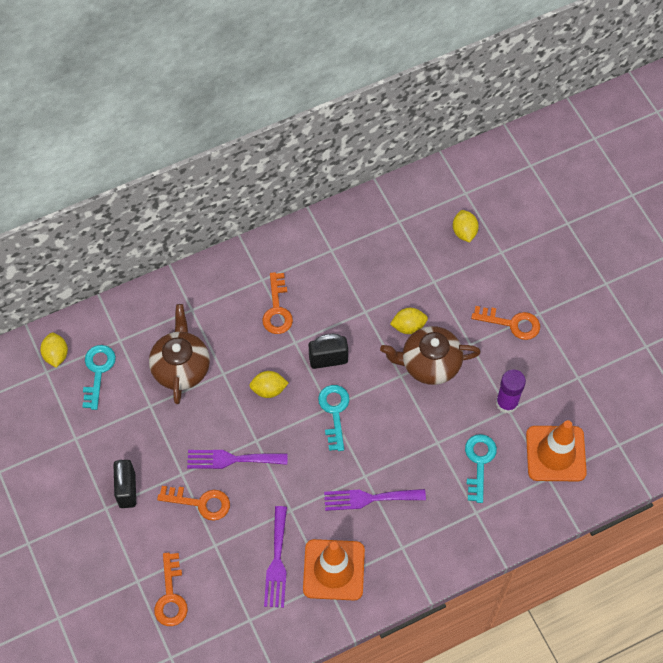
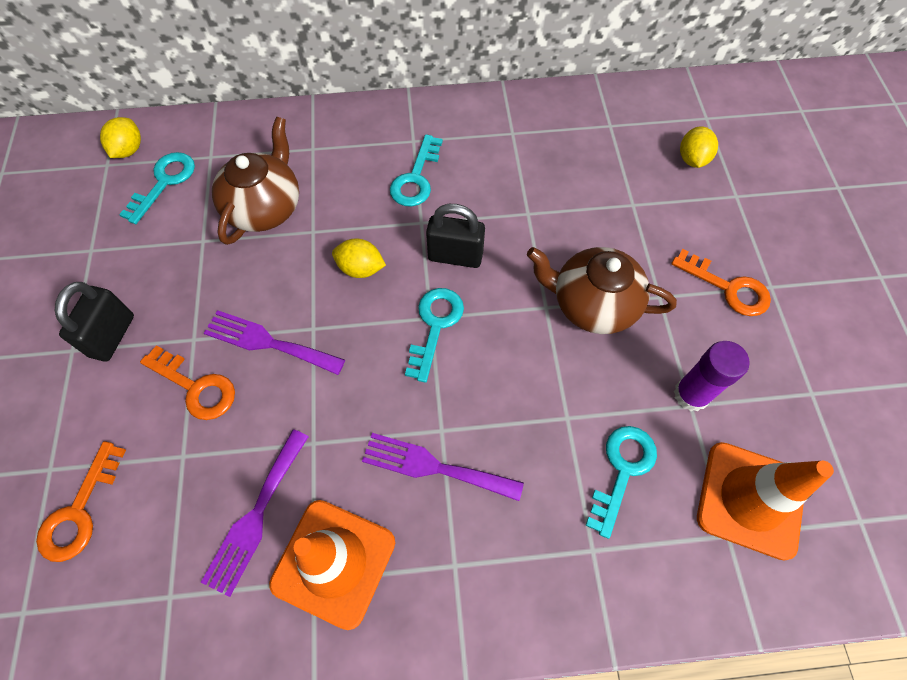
camera: 20 degrees right, 0 degrees up
(277, 309) = (416, 178): orange key -> turquoise key
(408, 326) = (579, 248): yellow lemon -> none

